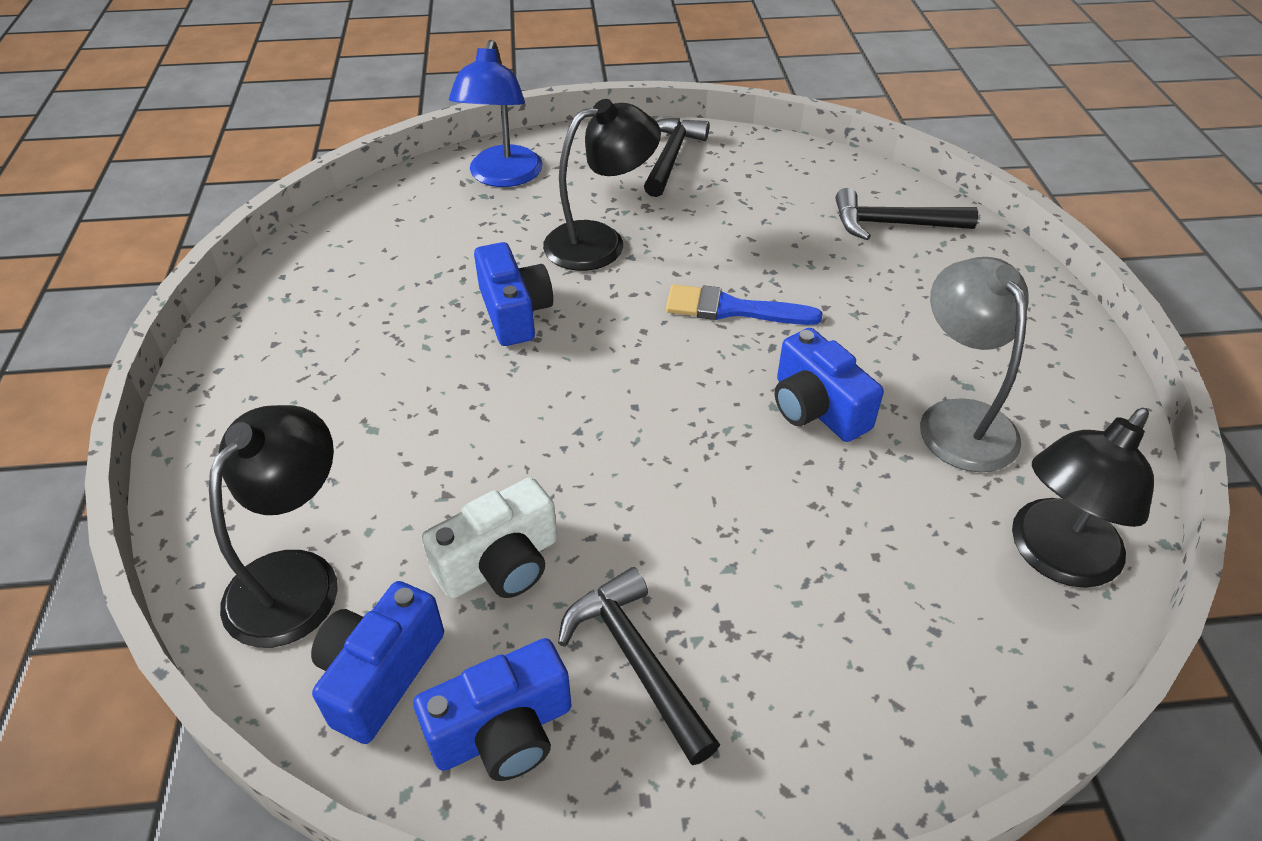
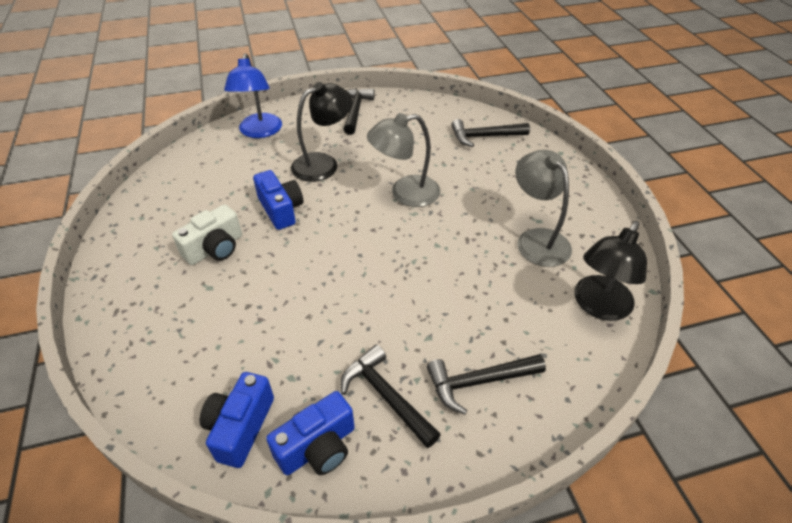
camera: 10 degrees left, 0 degrees up
(296, 577) = (179, 379): black lamp -> none
(500, 564) = (299, 354): white camera -> white camera (215, 248)
(733, 309) = (405, 193): blue brush -> grey lamp
(807, 662) = (479, 382): none -> black hammer
(816, 408) = (460, 243): blue camera -> none

